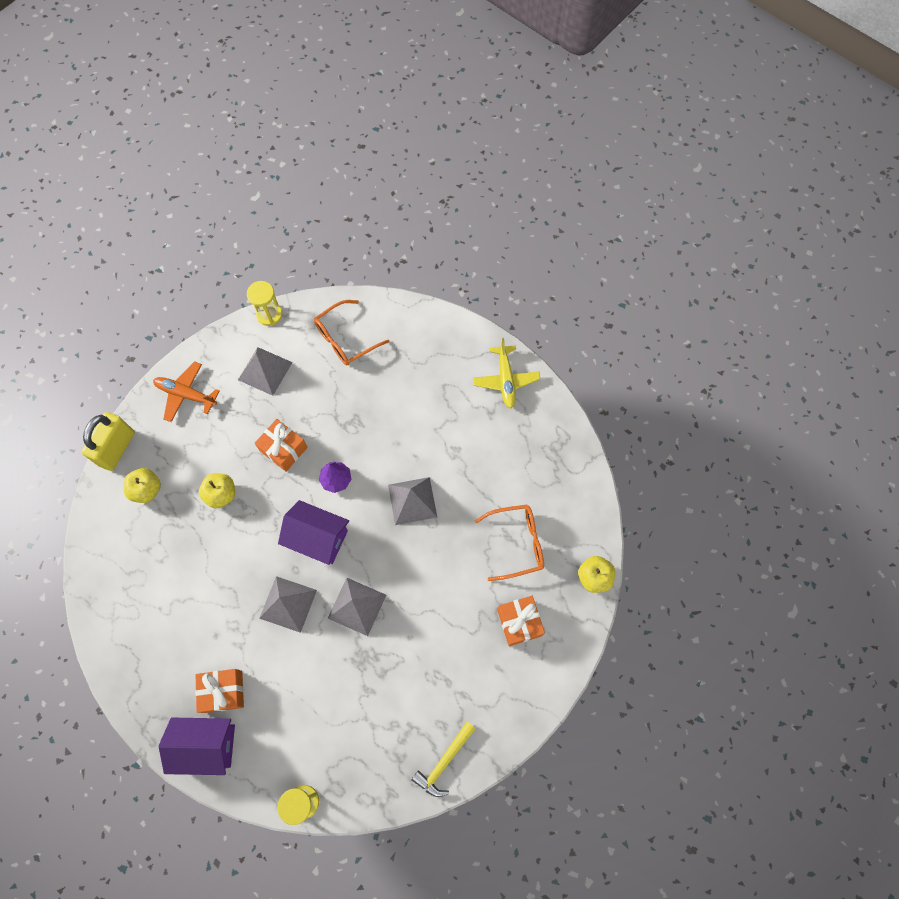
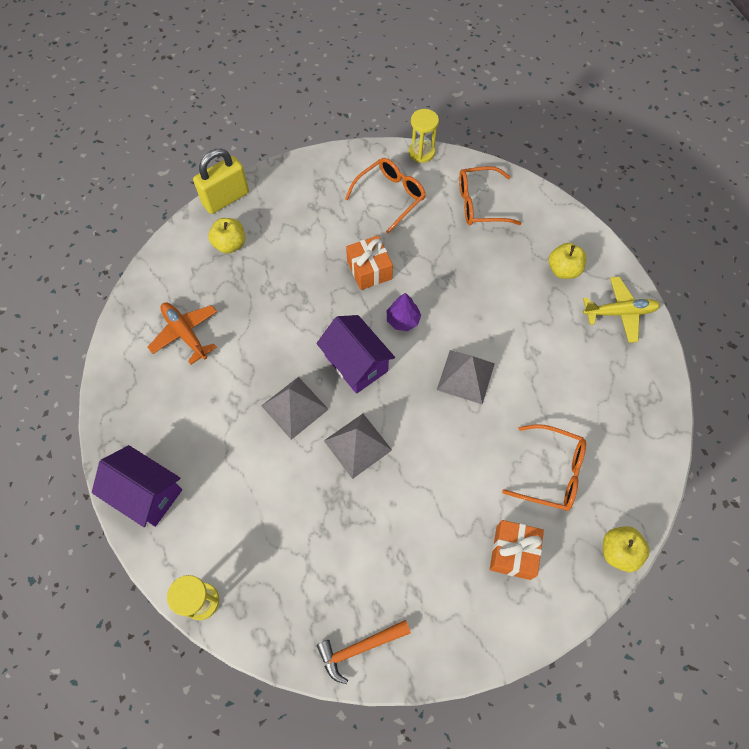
camera: 30 degrees right, 5 degrees down
(186, 394) = (310, 183): orange plane -> orange plane (185, 333)
(221, 494) = (291, 280): yellow apple -> yellow apple (563, 270)
(223, 691) = (190, 453): orange gift -> none
(265, 371) = (390, 196): grey pyramid -> orange glasses
(444, 761) = (360, 648): yellow hammer -> orange hammer
(505, 380) = (619, 313): yellow plane -> yellow plane turned 120 degrees counterclockwise

